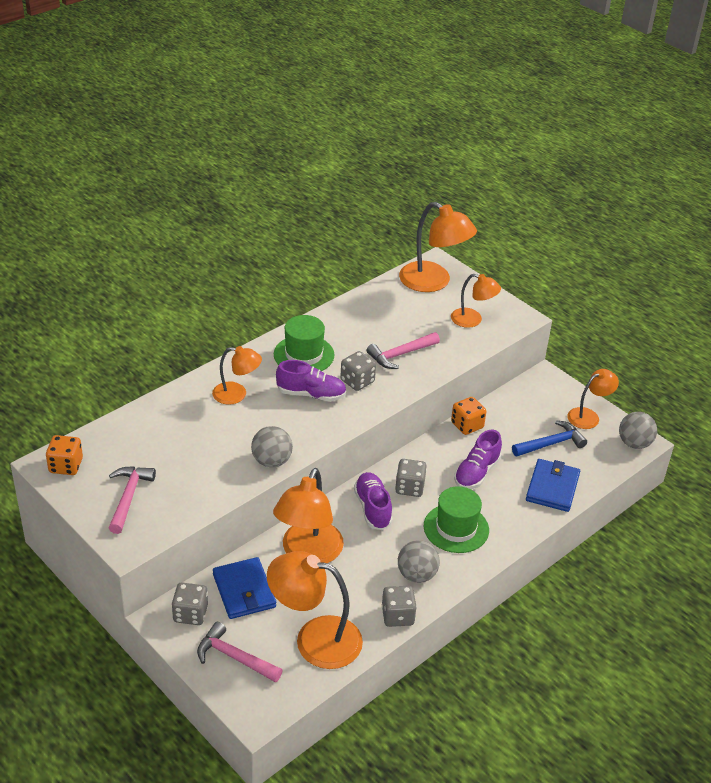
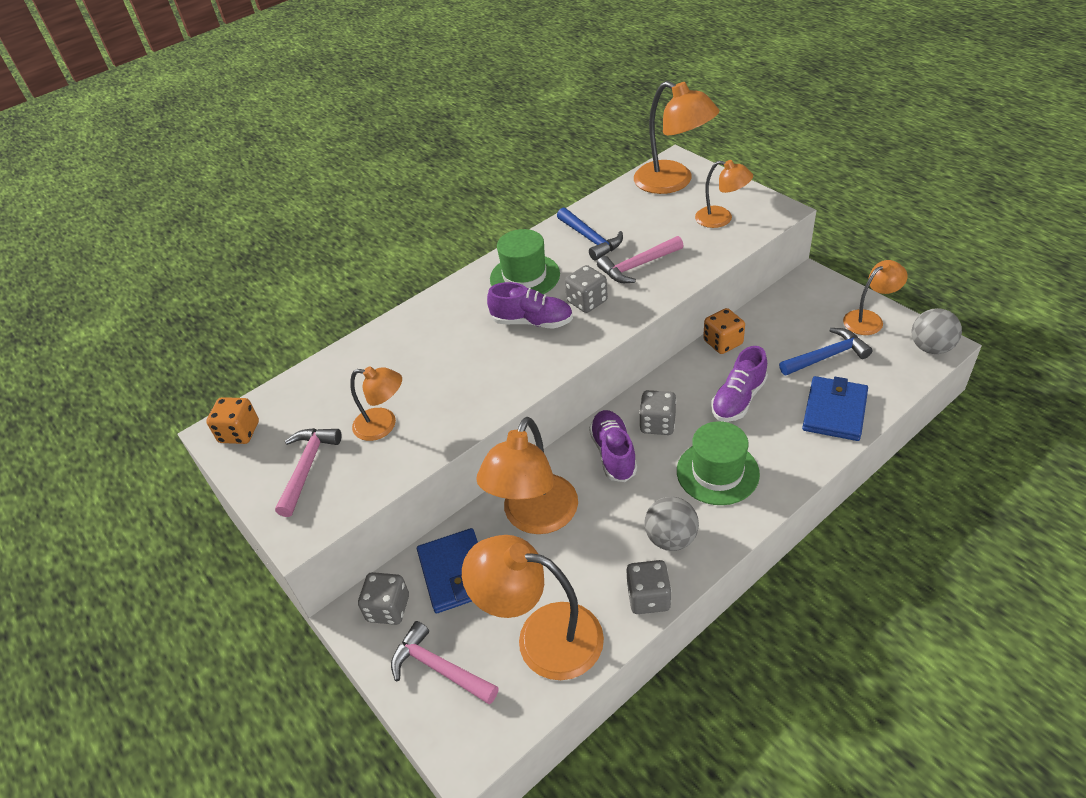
camera: 10 degrees right, 5 degrees up
(237, 394) = (445, 329): orange lamp -> orange lamp (383, 425)
(271, 461) = (482, 408): grey ball -> none
(360, 327) = (590, 239): none -> blue hammer

